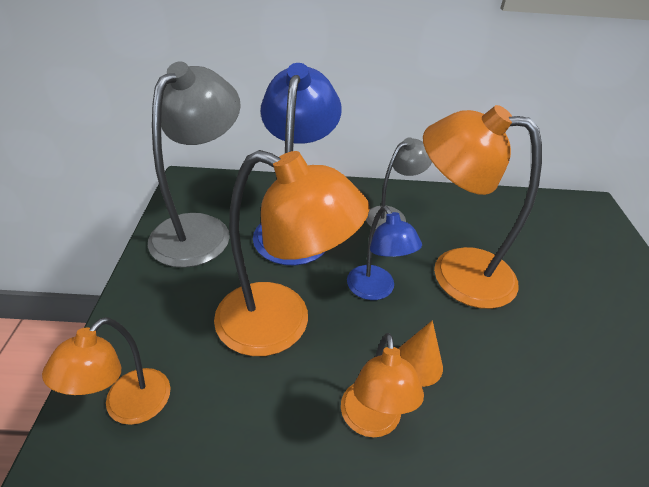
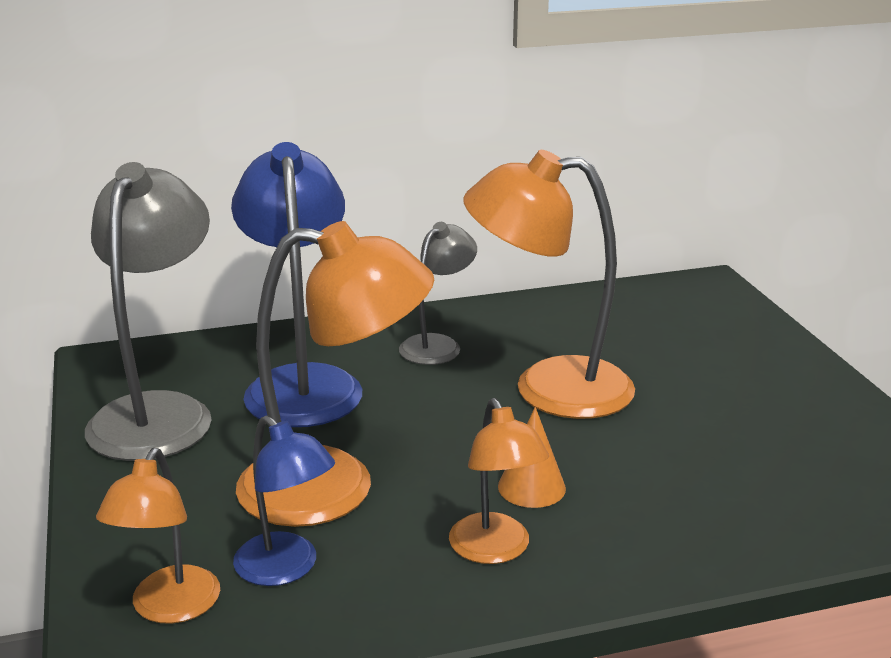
camera: 15 degrees left, 15 degrees down
(375, 290) = (448, 428): blue lamp -> blue lamp (286, 569)

